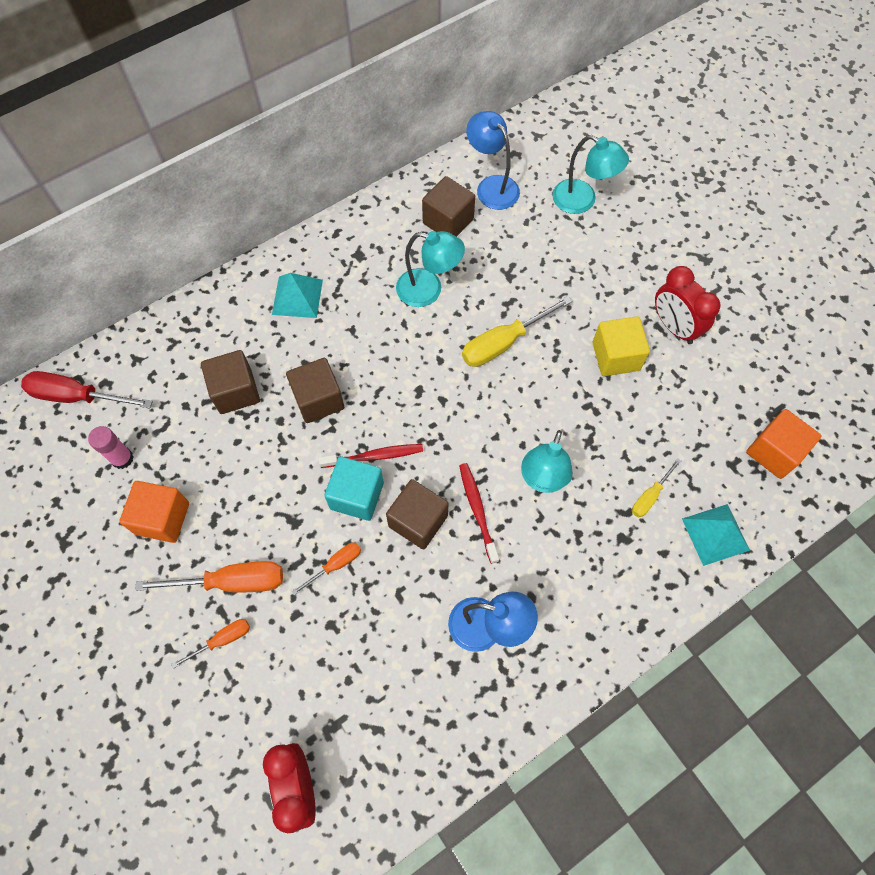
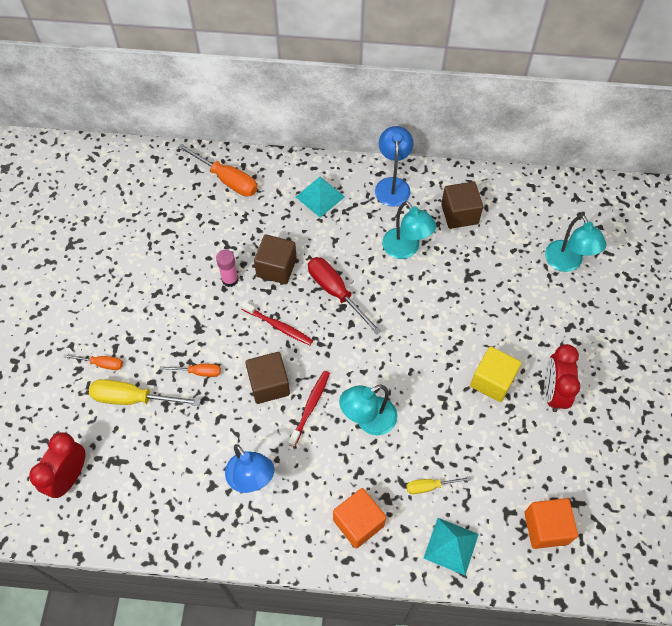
camera: 40 degrees right, 5 degrees down
(77, 396) = (146, 168): red screwdriver -> red screwdriver (335, 292)
(122, 458) = (139, 221): pink glue stick -> pink glue stick (230, 279)
(162, 518) = (130, 271): orange cube -> orange cube (358, 523)
(231, 582) = (135, 335): orange screwdriver -> orange screwdriver (227, 179)
(235, 391) = (233, 228): brown cube -> none
(357, 495) = (247, 341): turquoise cube -> none
(492, 186) = (511, 211): blue lamp -> blue lamp (392, 185)
(503, 343) = (423, 317): yellow screwdriver -> yellow screwdriver (133, 398)

